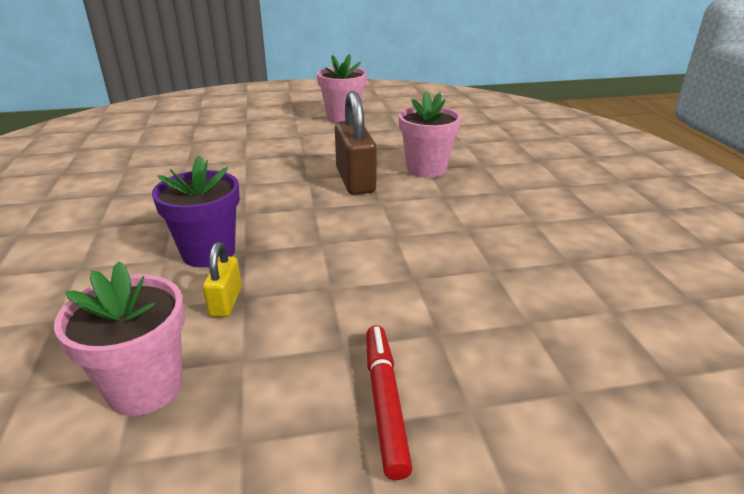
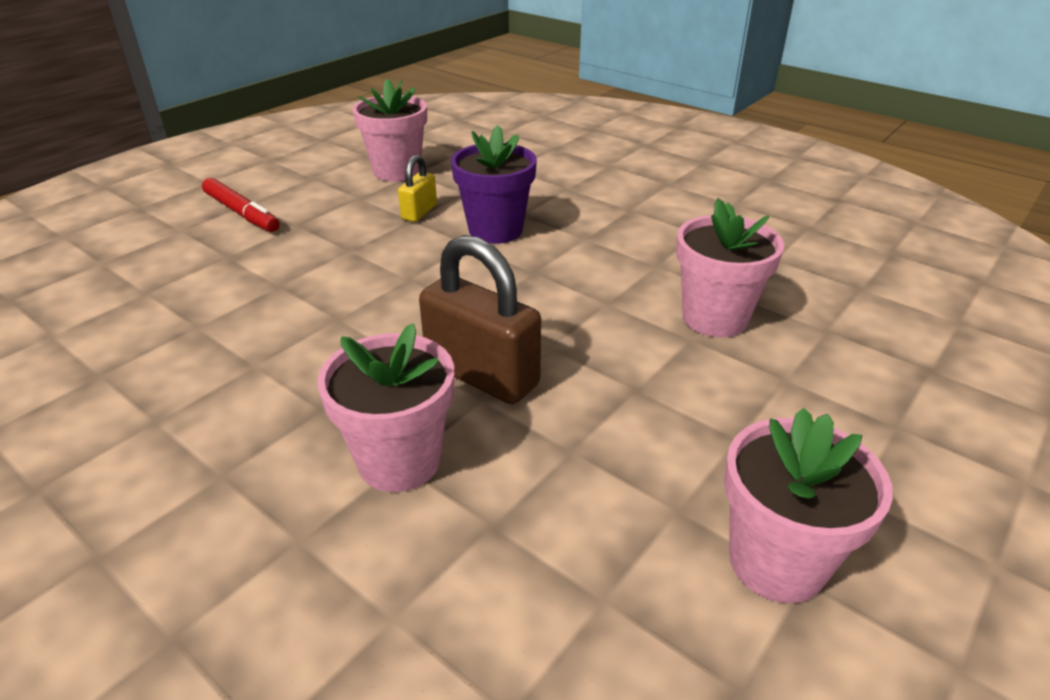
camera: 140 degrees right, 5 degrees up
(219, 160) = (714, 318): none -> pink flower pot
(226, 302) = (419, 212): yellow padlock -> yellow padlock turned 60 degrees clockwise

